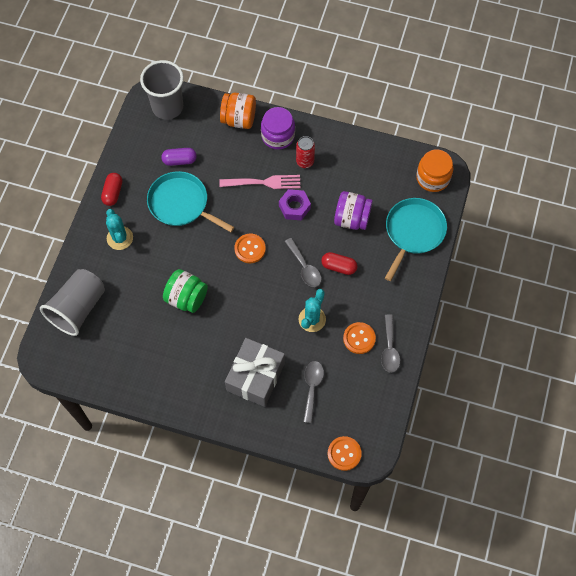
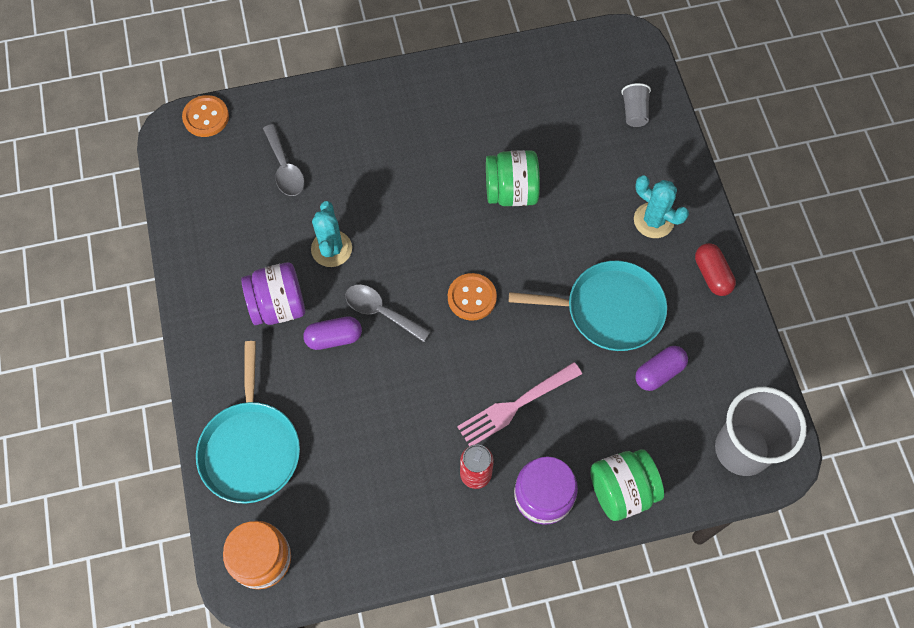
camera: 150 degrees right, 0 degrees up
(78, 308) = (634, 112): grey cup -> grey cup, size x0.45
(239, 119) = (621, 490): orange jar -> green jar
(255, 377) = (363, 146): grey gift -> none
(294, 207) = (447, 392): purple nut -> none
(339, 267) = (334, 338): red capsule -> purple capsule
(351, 219) = (353, 419): purple jar -> purple jar (278, 305)
(359, 338) = (255, 256): orange button -> none
(389, 349) = (207, 264): grey spoon -> none

